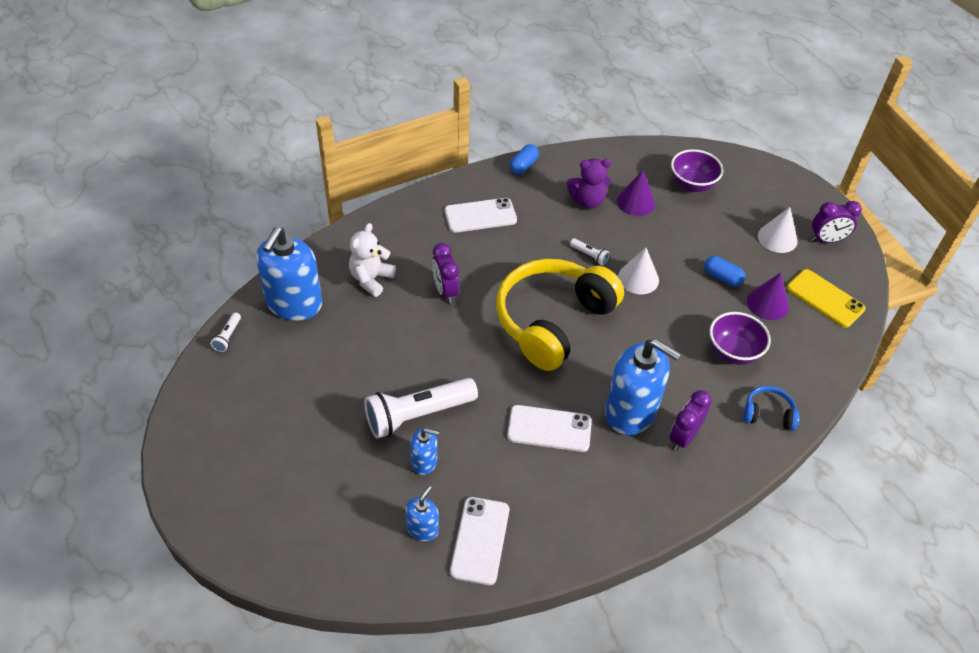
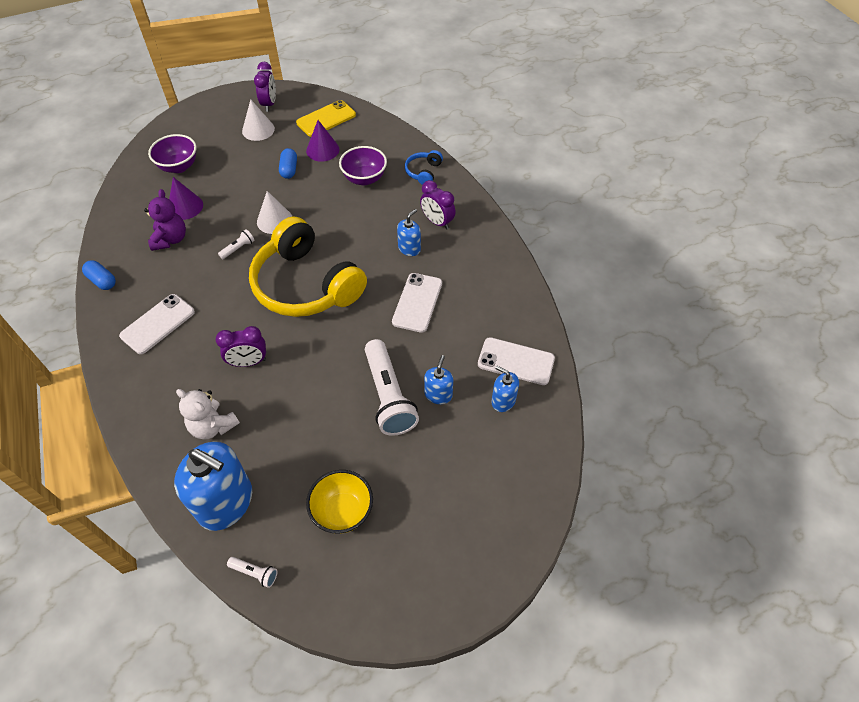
camera: 80 degrees left, 5 degrees up
(285, 393) = (342, 511): none -> yellow bowl
(480, 215) = (157, 324): white phone -> white phone turned 45 degrees clockwise
(631, 412) = (409, 248): blue soap dispenser -> blue soap dispenser, size x0.49
(722, 277) = (289, 169): blue capsule -> blue capsule turned 45 degrees counterclockwise

